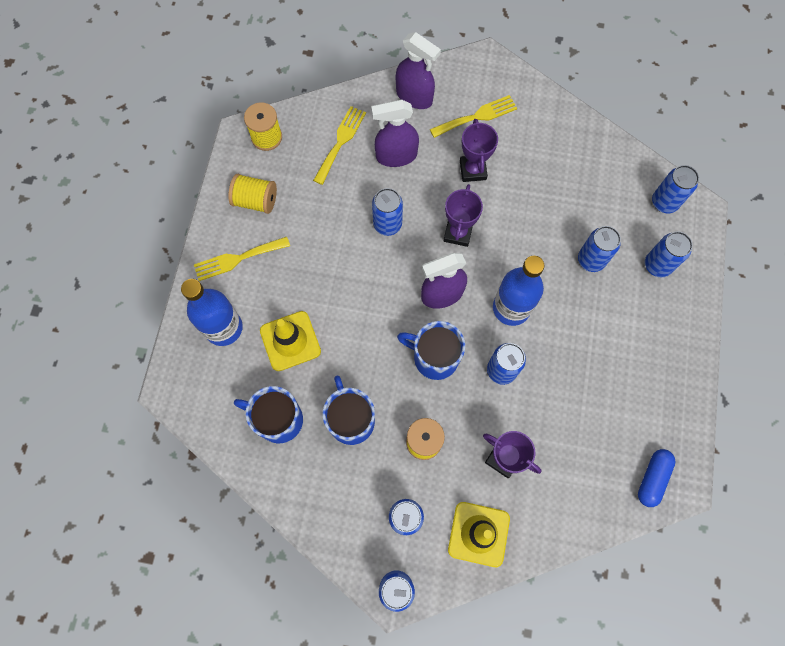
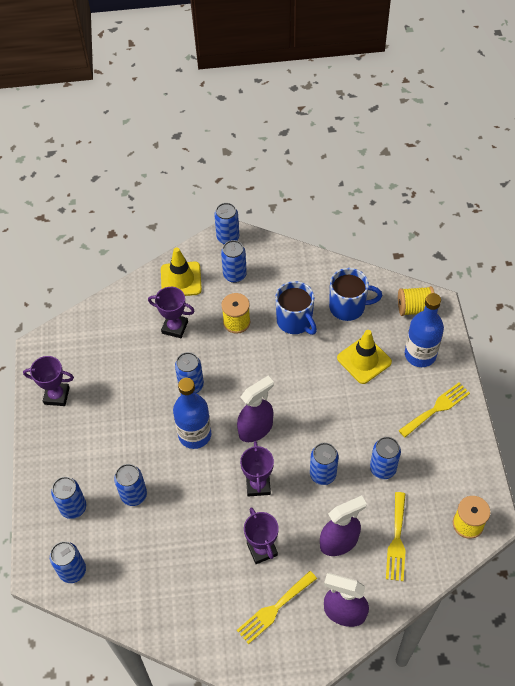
camera: 165 degrees right, 15 degrees down
(256, 201) = (447, 461): yellow spool -> yellow spool (414, 308)
(324, 212) = (383, 469): none -> blue can
(434, 357) = (246, 380): blue mug -> none
(652, 478) = (61, 345): blue capsule -> none
(664, 406) = (56, 396): none -> purple trophy

